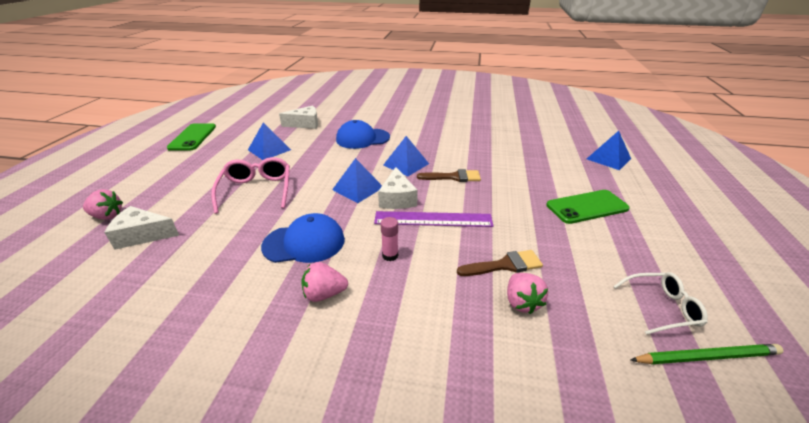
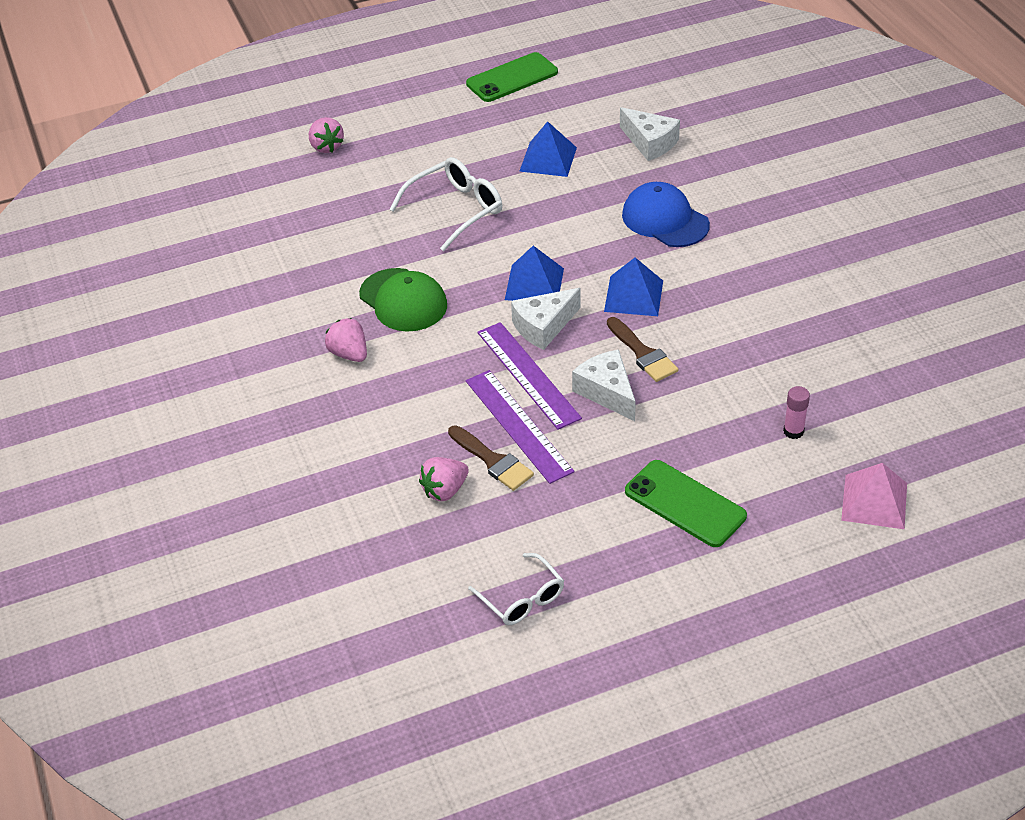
camera: 60 degrees right, 10 degrees up
(143, 235) = (323, 191): white cheese -> white cheese (607, 392)
(257, 190) = (456, 210): pink glasses -> white glasses
(304, 243) = (403, 300): blue cap -> green cap
(390, 255) = (436, 370): pink glue stick -> pink glue stick (793, 431)
(477, 241) = (518, 425): none -> purple ruler
(608, 158) = (874, 501): blue pyramid -> pink pyramid
(706, 357) = (471, 636): green pencil -> none

